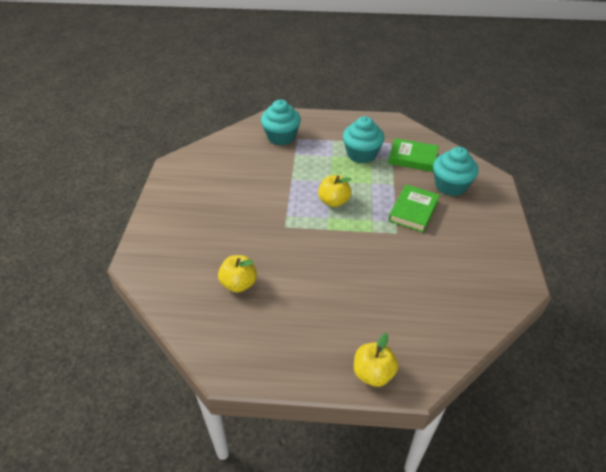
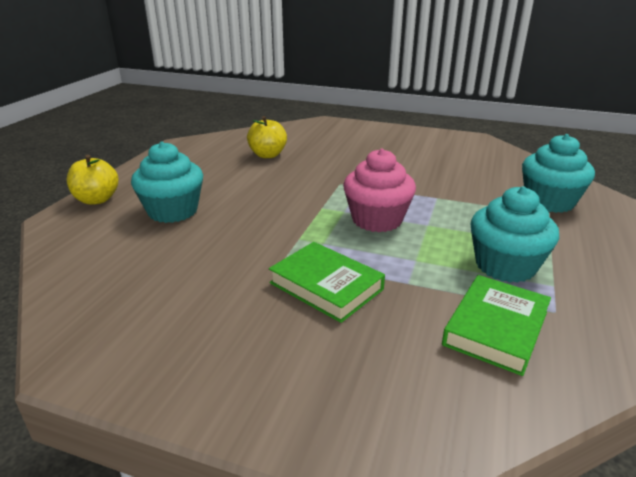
camera: 105 degrees right, 15 degrees down
(334, 201) = (377, 220): yellow apple -> pink cupcake
(450, 186) = (386, 358): turquoise cupcake -> turquoise cupcake (173, 211)

